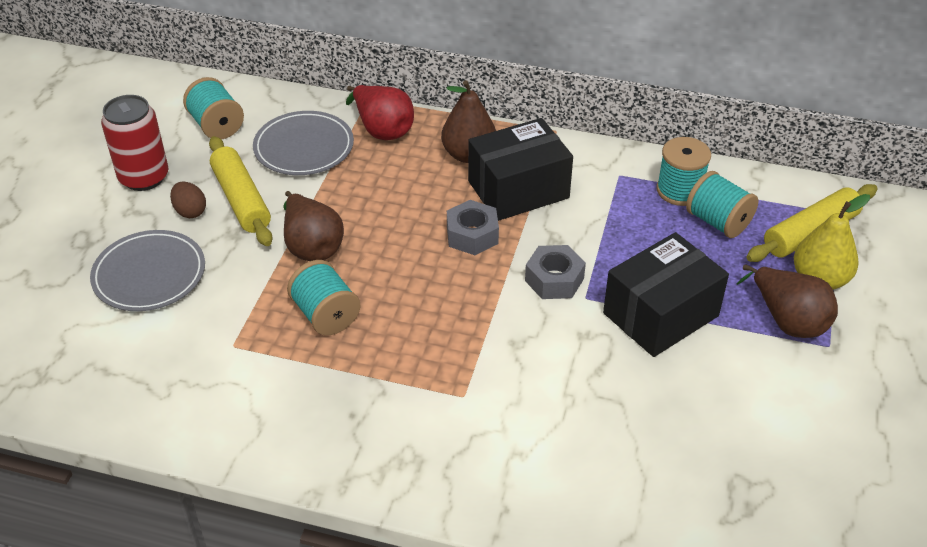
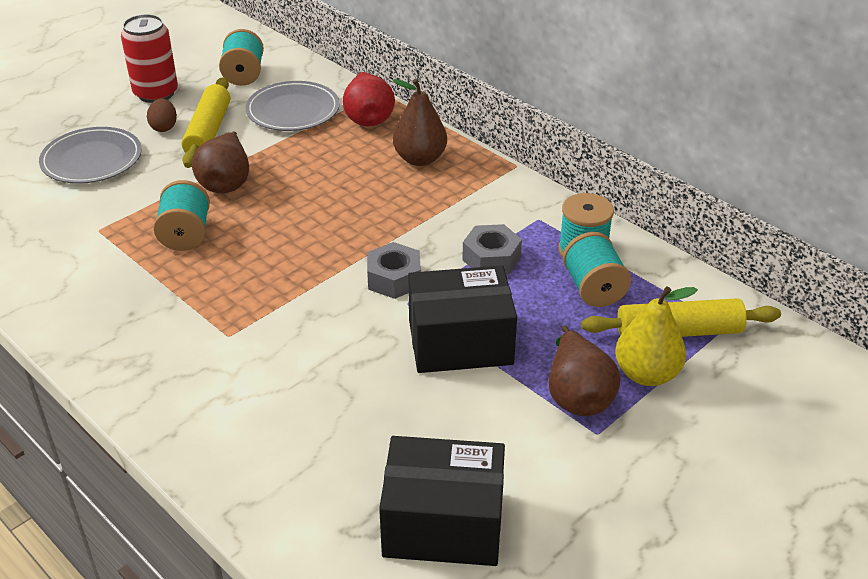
camera: 30 degrees right, 5 degrees down
(472, 235) = (360, 220): grey nut -> grey nut (491, 258)
(518, 190) = (435, 199): black box -> black box (443, 524)

